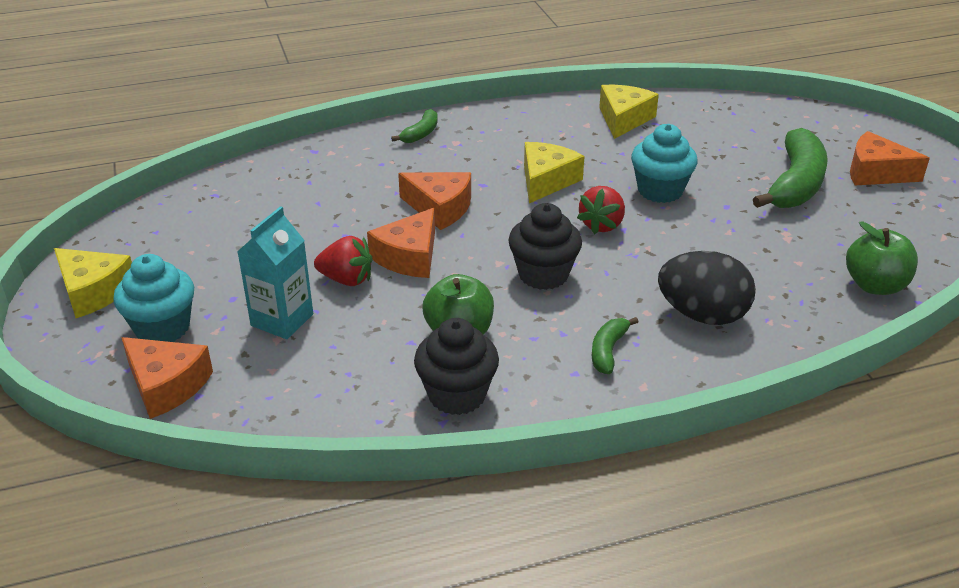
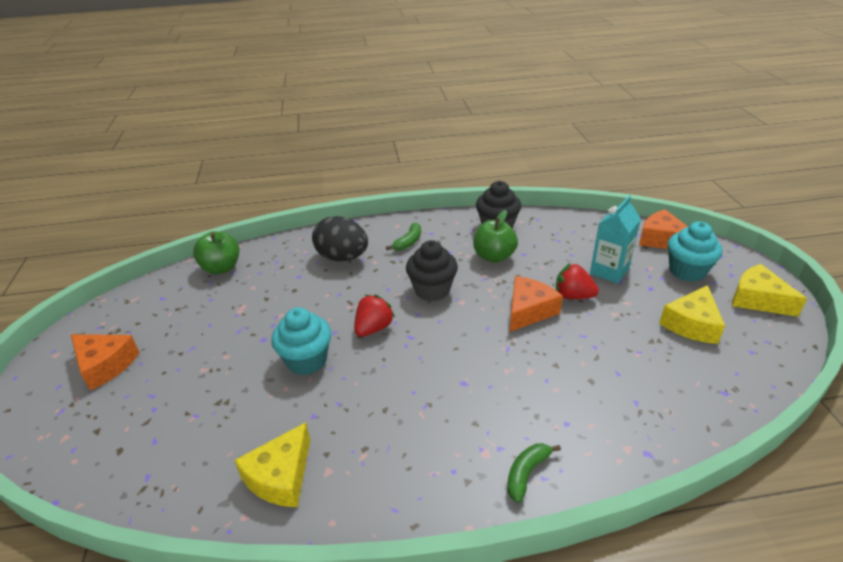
camera: 170 degrees left, 0 degrees up
(440, 208) = (505, 356): orange cheese -> none
(546, 181) = (403, 382): yellow cheese -> yellow cheese (691, 324)
(795, 184) = (187, 357): green banana -> none

